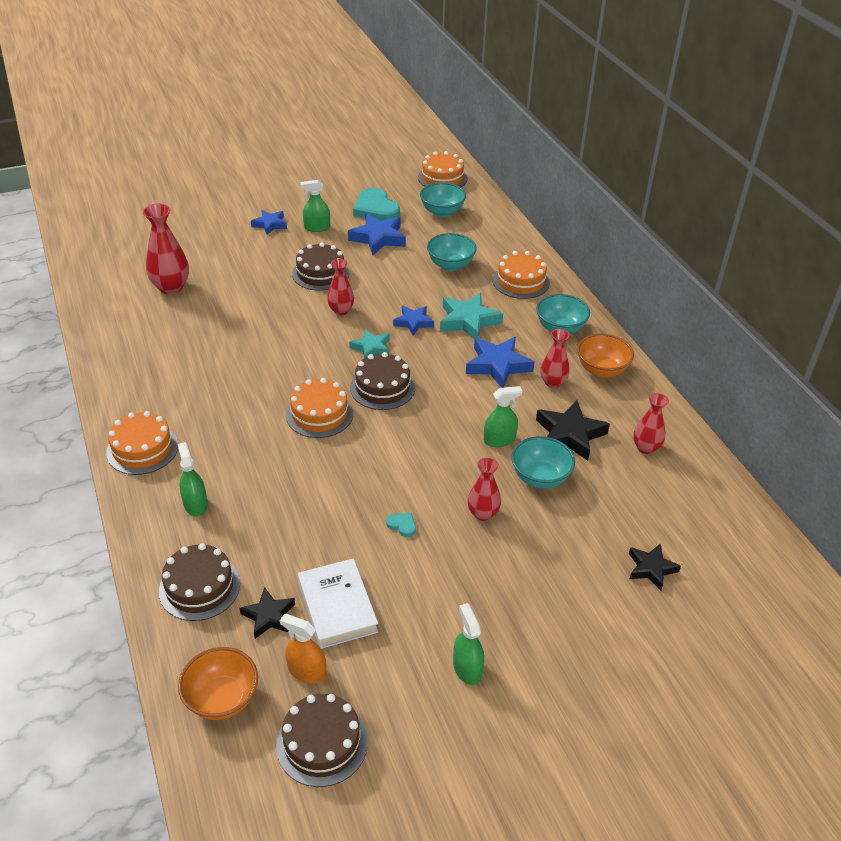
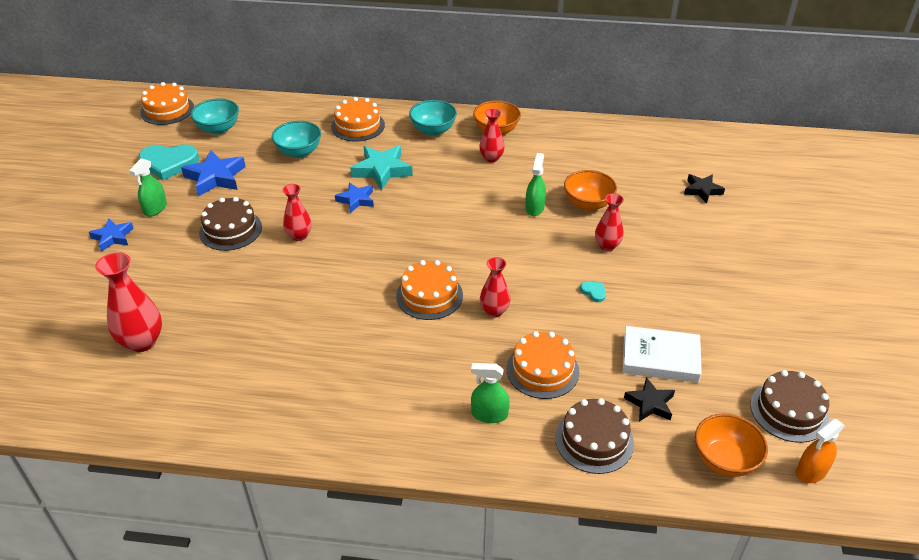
camera: 60 degrees left, 0 degrees up
(142, 449) = (385, 434): orange cake -> orange cake (542, 370)
(307, 671) = (717, 398): orange spray bottle -> orange spray bottle (811, 471)
(371, 348) = (368, 235): turquoise star -> none
(382, 387) = (425, 247): brown cake -> none
(402, 525) = (593, 292): turquoise heart -> turquoise heart turned 75 degrees clockwise
(467, 668) = (750, 309): green spray bottle -> none
(498, 365) = (449, 176): blue star -> none
(540, 477) = (588, 204): turquoise bowl -> orange bowl
(569, 435) = (553, 173): black star -> none
(646, 448) = (590, 145): red vase -> red vase (494, 311)

